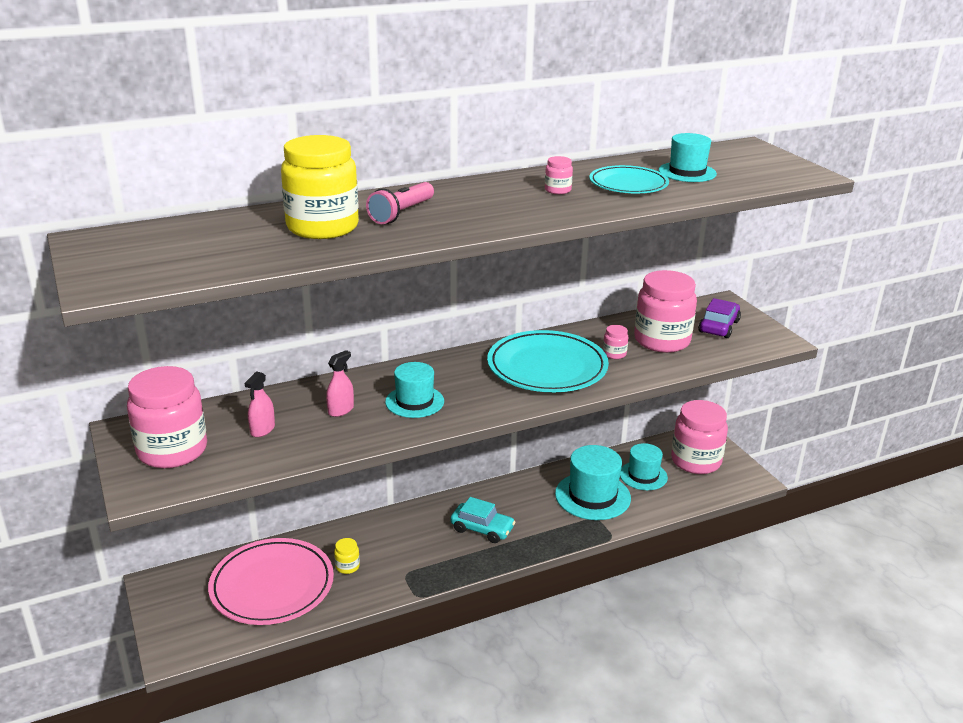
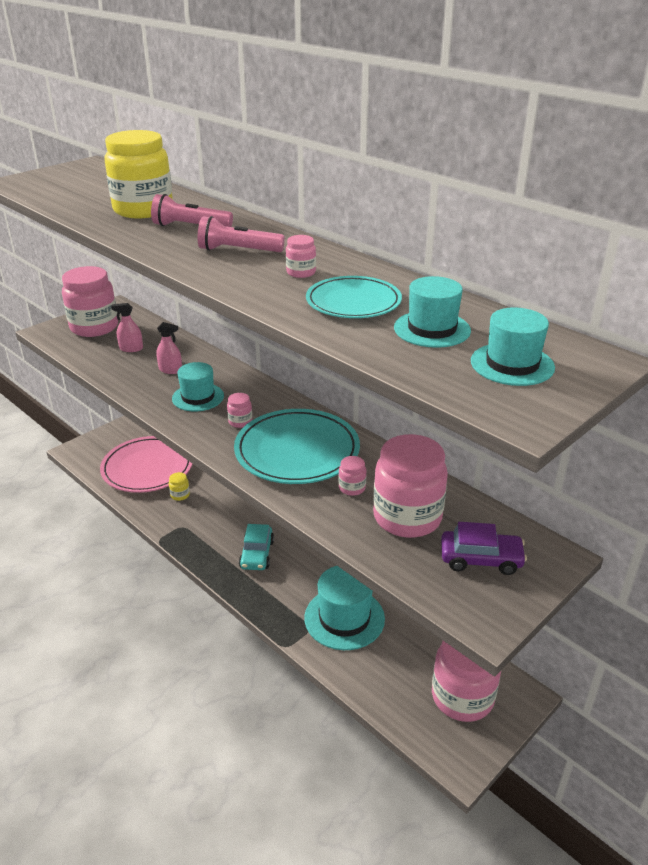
camera: 70 degrees right, 5 degrees up
(479, 386) = (240, 422): none -> pink jar
(487, 203) = (238, 250): none -> pink flashlight
(643, 475) = (404, 652): turquoise hat -> turquoise hat (512, 364)

